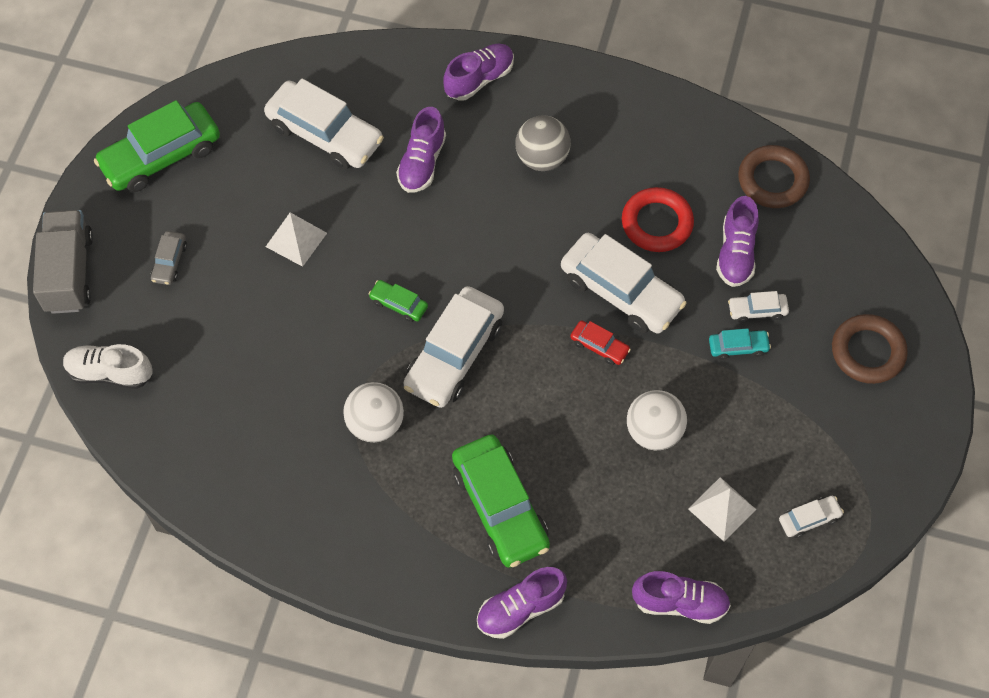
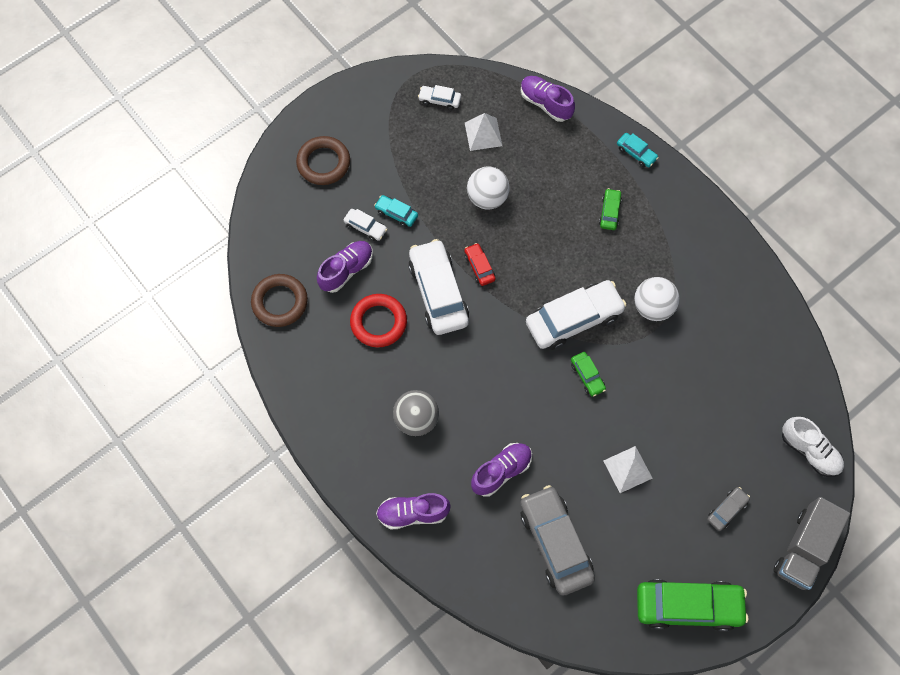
camera: 145 degrees left, 5 degrees up
(325, 134) = (555, 543): white car -> grey car
(500, 507) = (609, 212): green car -> green car, size x0.46
(520, 608) = (636, 153): purple shoe -> turquoise car

